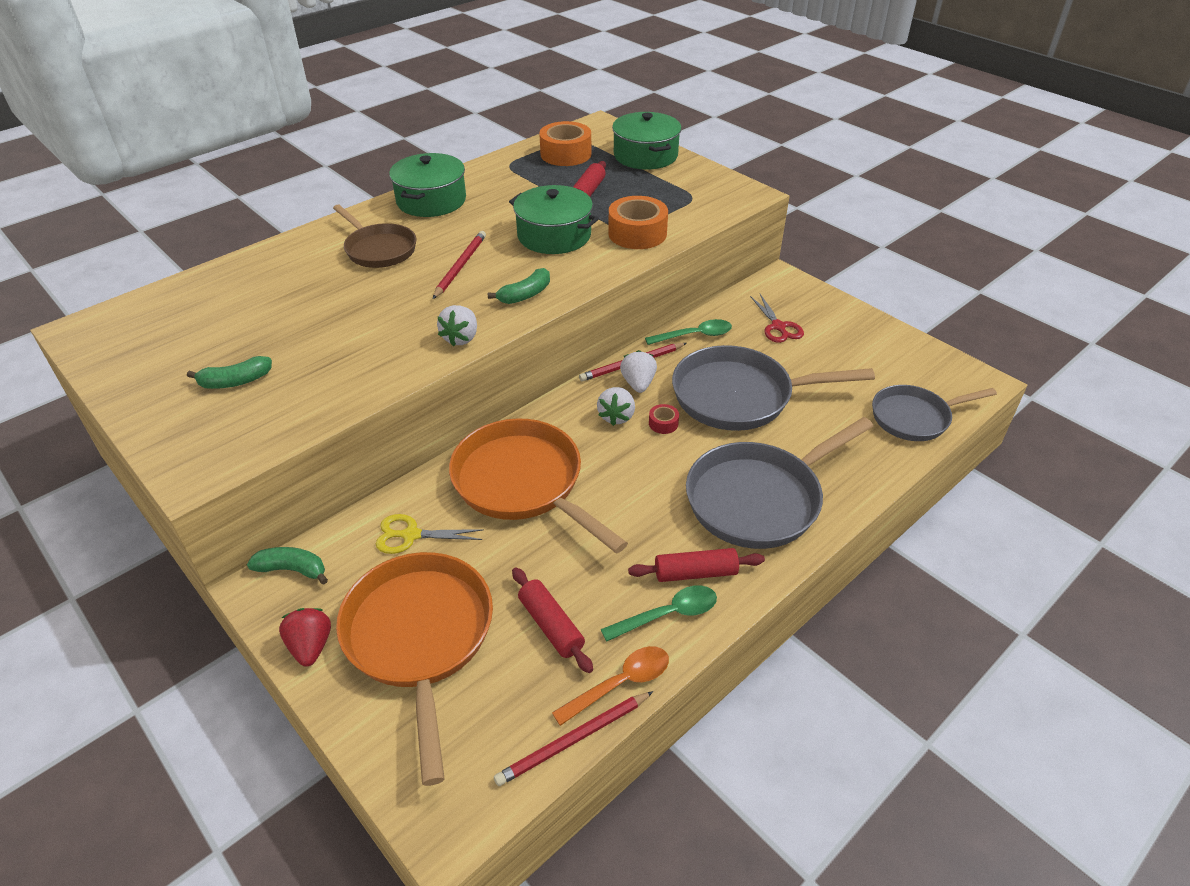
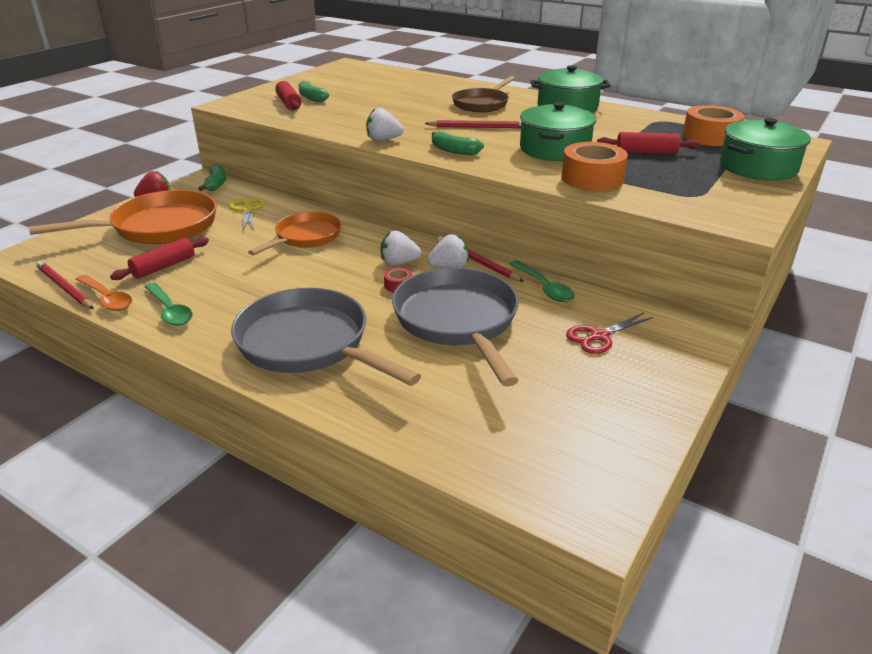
camera: 75 degrees right, 10 degrees down
(523, 483) = (305, 237): orange pan -> orange pan, size x0.63
(695, 573) = (214, 318): red rolling pin -> red rolling pin (289, 103)
(914, 417) = (479, 448): grey pan -> none

